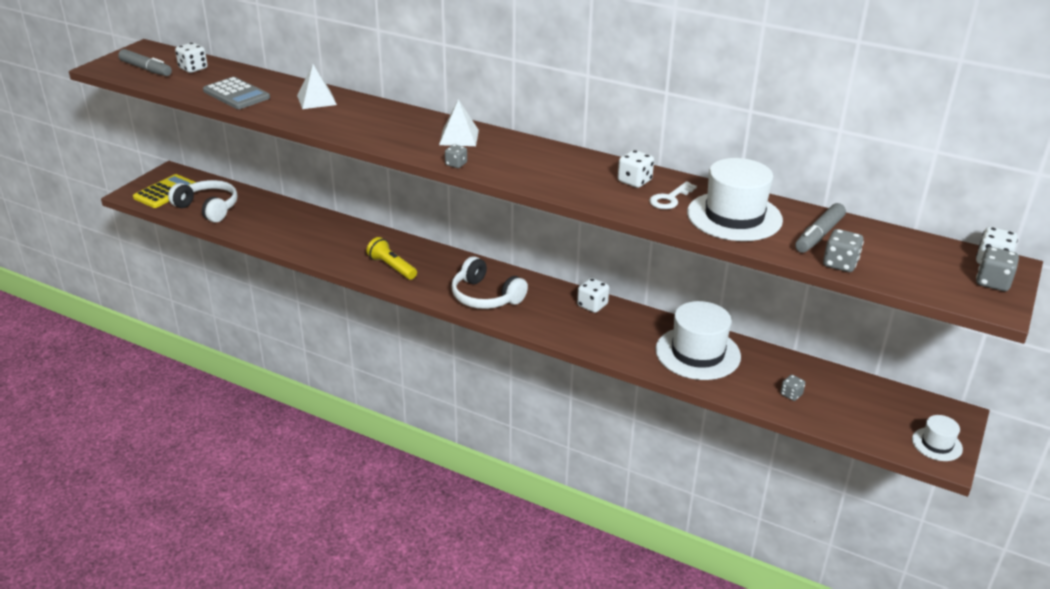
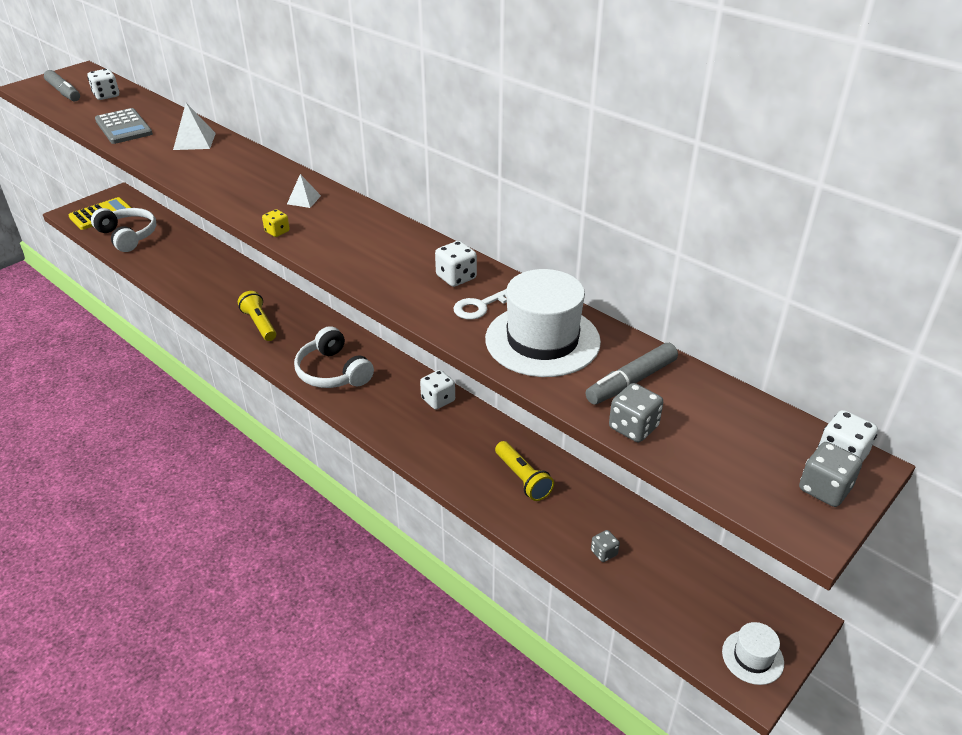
camera: 15 degrees right, 5 degrees up
(456, 164) = (277, 232): grey dice -> yellow dice
(459, 137) = (304, 200): white pyramid -> white pyramid, size x0.64
(697, 353) = (522, 479): white hat -> yellow flashlight

